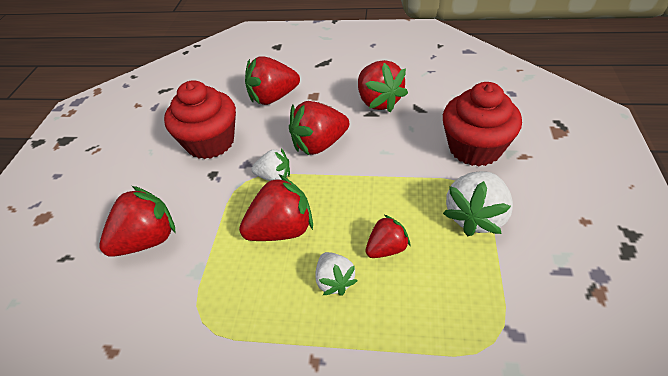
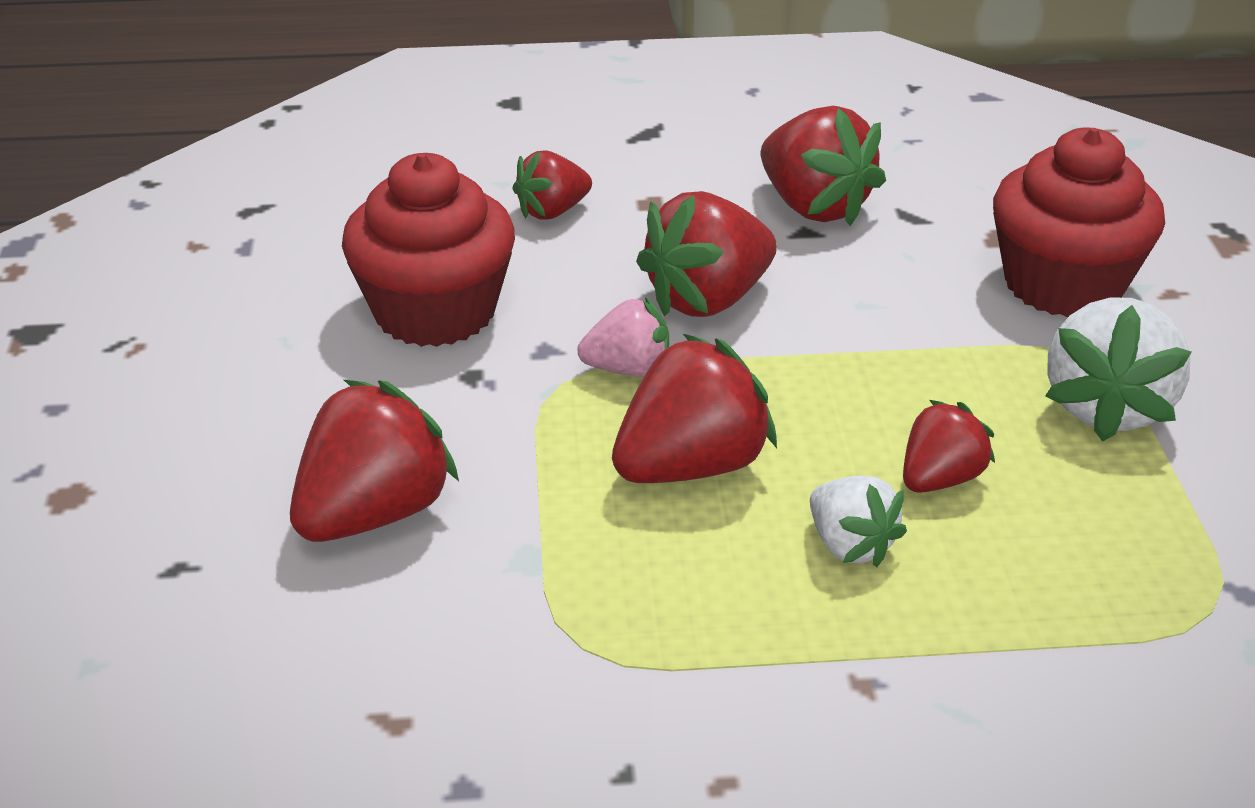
camera: 15 degrees left, 10 degrees down
(273, 97) = (552, 211): red strawberry -> red strawberry, size x0.60
(274, 177) = (628, 369): white strawberry -> pink strawberry

